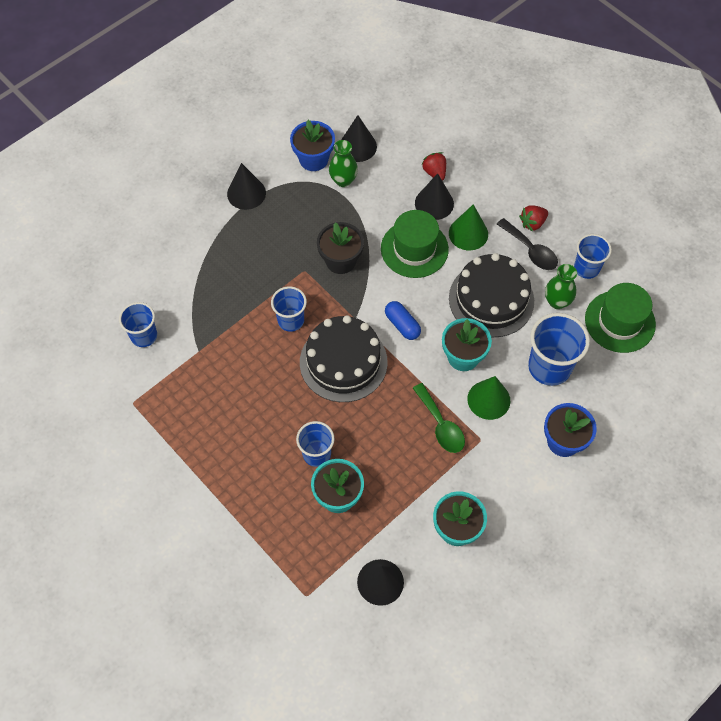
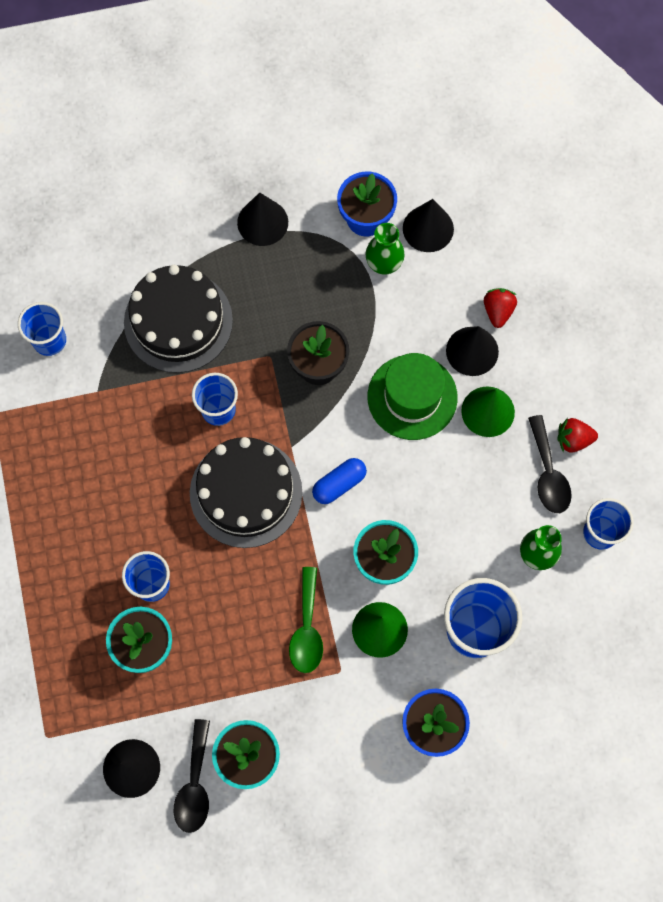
camera: 30 degrees right, 10 degrees up
(402, 325) = (339, 484): blue capsule -> blue capsule turned 60 degrees clockwise
(431, 567) = (194, 784): none -> black spoon
(491, 299) = (461, 509): black cake -> black cake (178, 321)
(620, 321) = (595, 621): green hat -> none

